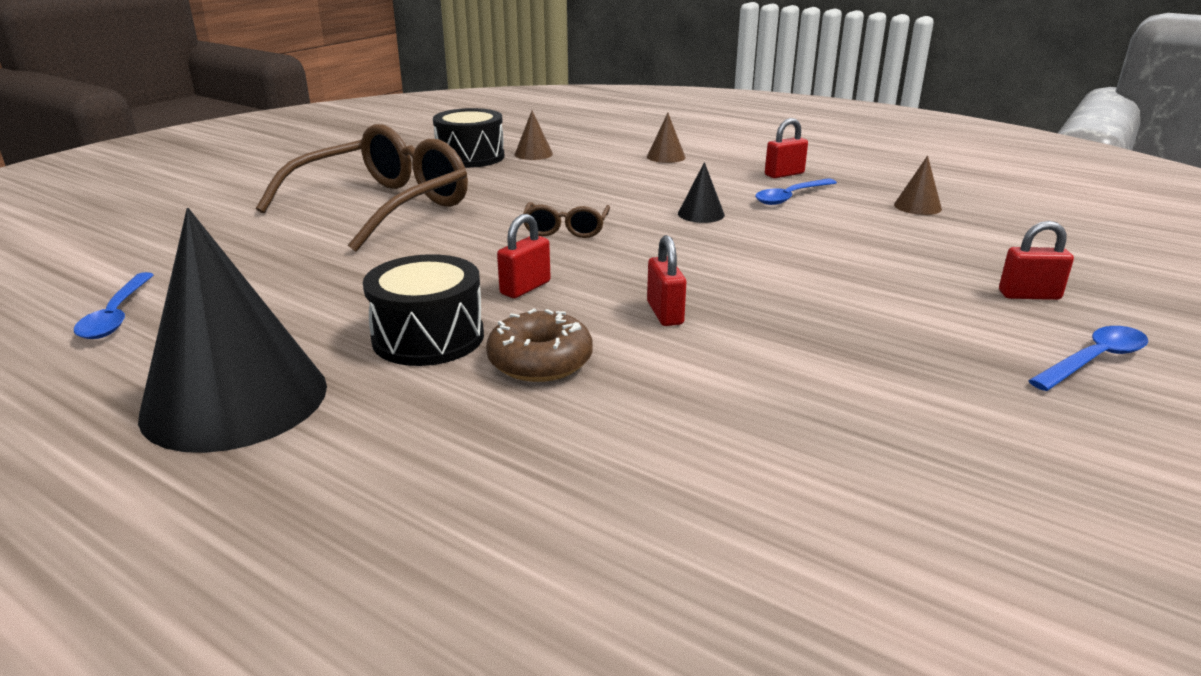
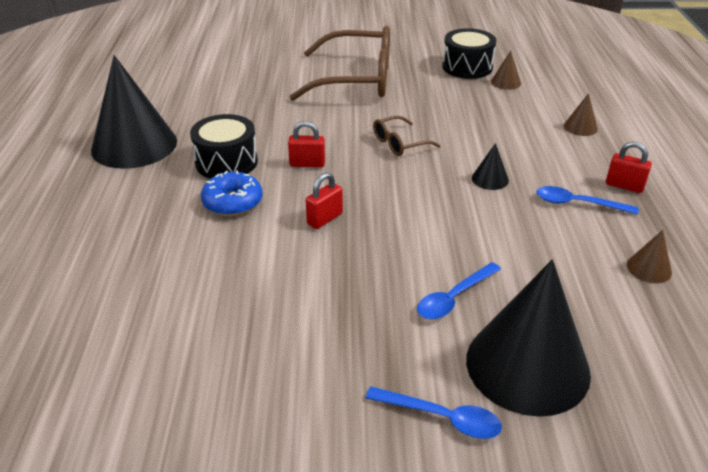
camera: 55 degrees right, 10 degrees up
(116, 315) = (174, 84): blue spoon -> blue spoon (454, 298)
(540, 361) = (232, 202): brown donut -> blue donut
(1029, 295) = (527, 366): red padlock -> black cone

